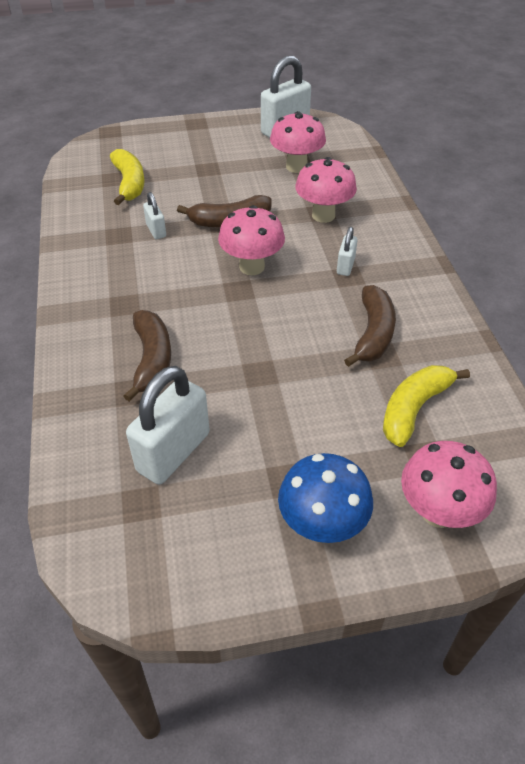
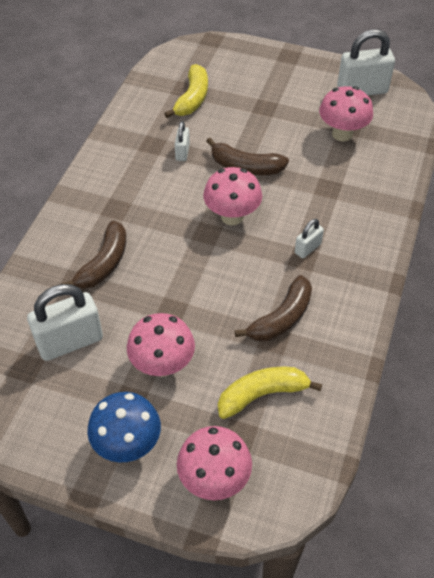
camera: 30 degrees right, 5 degrees up
(323, 215) = (327, 192): pink mushroom -> pink mushroom (162, 365)

